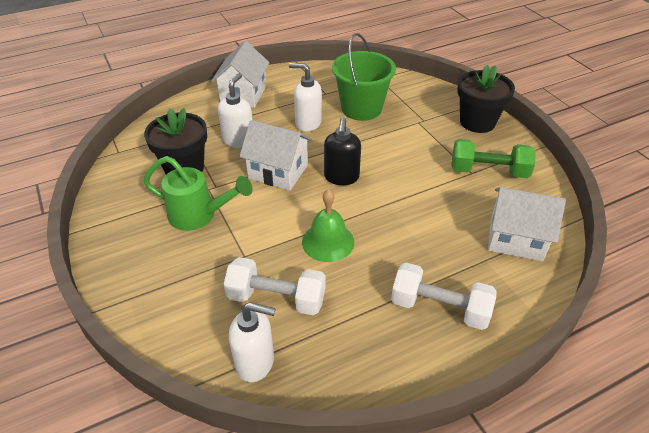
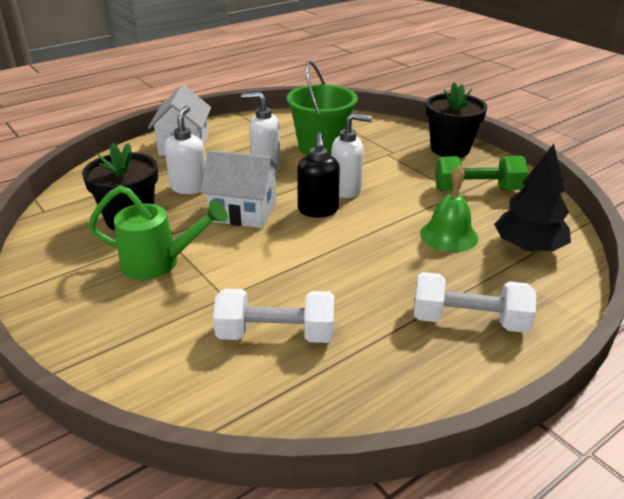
camera: 10 degrees left, 10 degrees down
(255, 362) = (268, 404): white soap dispenser -> white soap dispenser (346, 189)
(328, 242) = (321, 272): green bell -> green bell (449, 235)
(516, 239) = (528, 247): white house -> black tree

